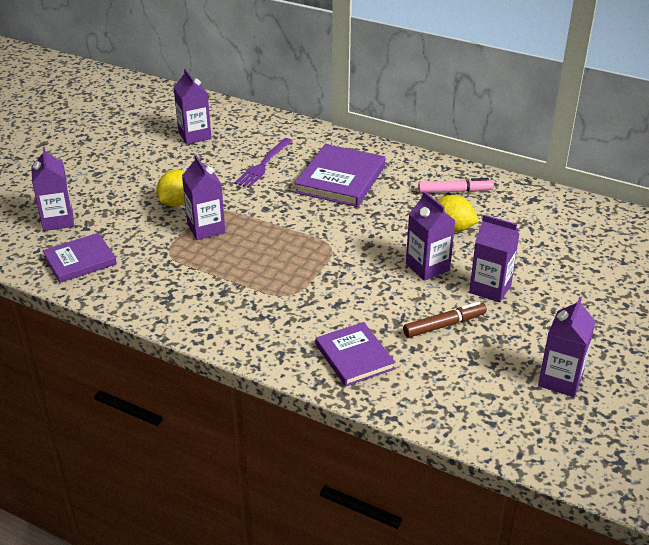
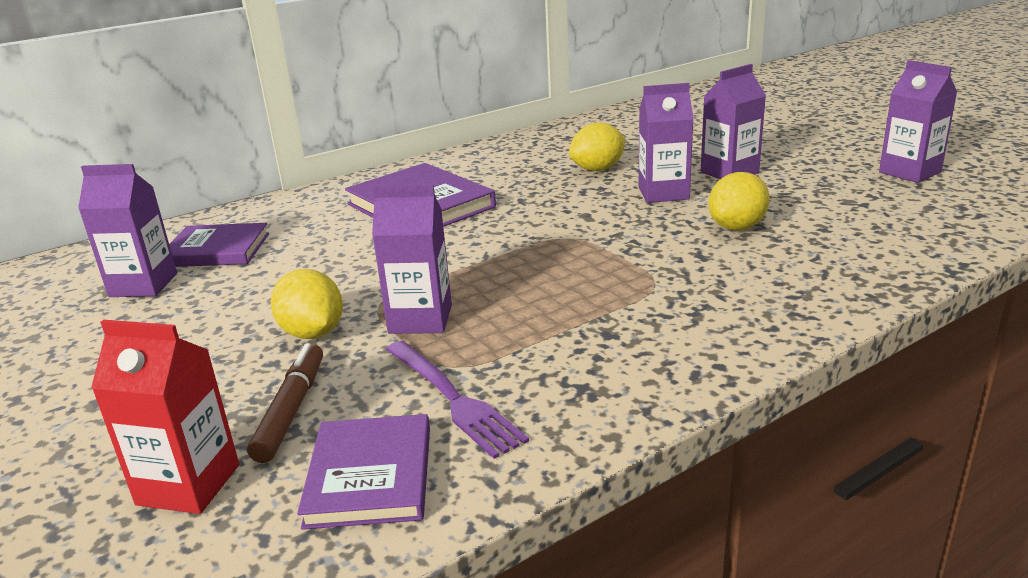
camera: 60 degrees left, 10 degrees down
(58, 220) = (188, 484): purple carton -> red carton
(263, 165) = (311, 247): purple fork -> purple fork (454, 399)
(354, 357) = (826, 265): purple book -> purple book (217, 250)
(390, 310) = (737, 227): none -> yellow lemon
(444, 325) = (785, 205): brown marker -> brown marker (291, 410)
(454, 191) = (526, 156): pink marker -> none

